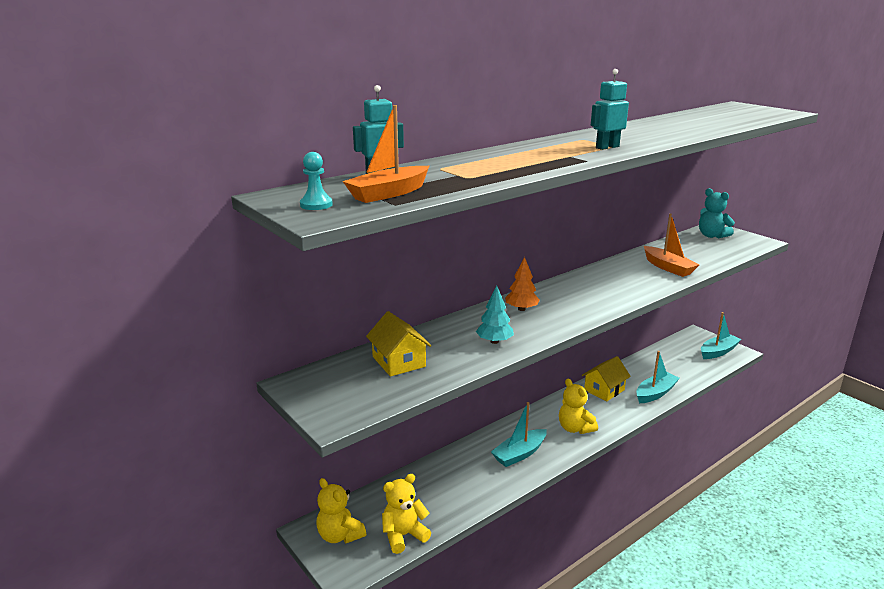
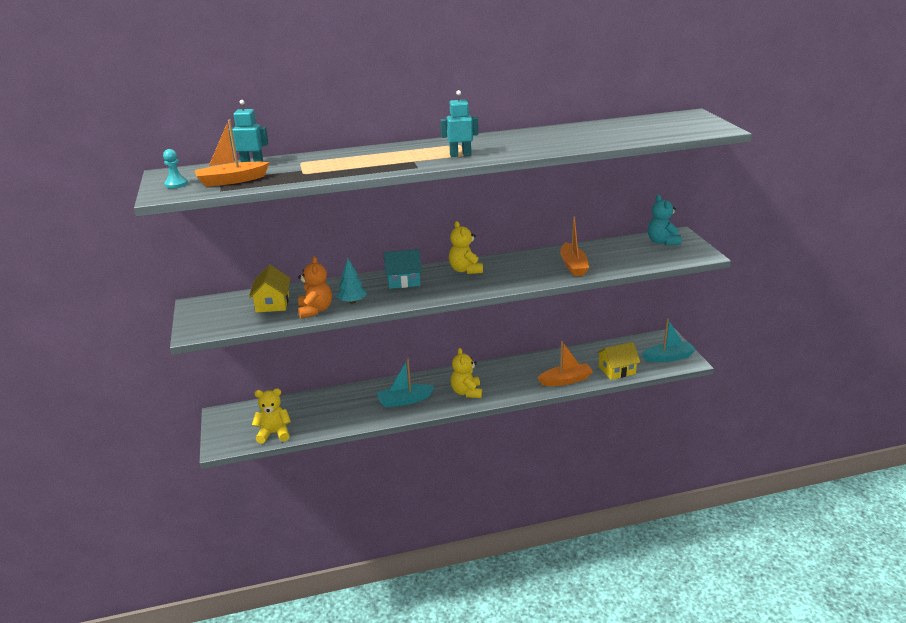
camera: 25 degrees right, 5 degrees up
(340, 535) = (235, 422): yellow teddy bear -> yellow teddy bear (465, 270)
(463, 359) = (315, 310): none -> orange teddy bear
(521, 309) = (403, 281): orange tree -> turquoise house
(604, 390) = (523, 368): yellow house -> yellow house (617, 370)
(655, 393) = (565, 380): turquoise boat -> orange boat

